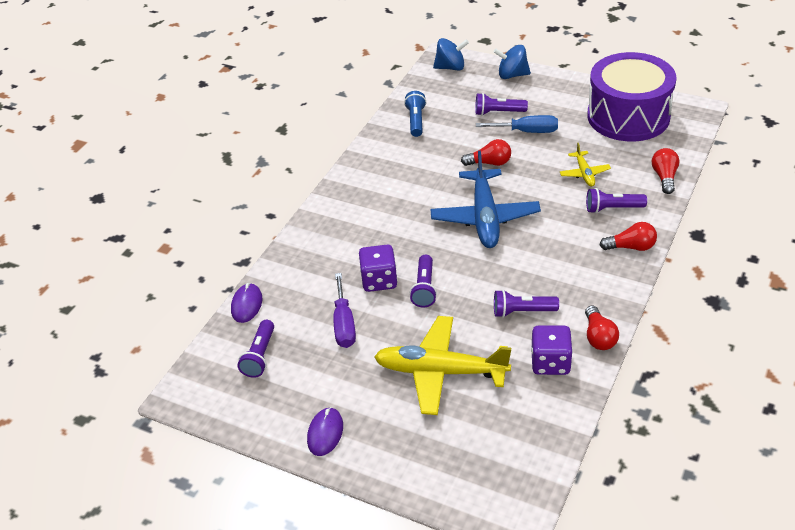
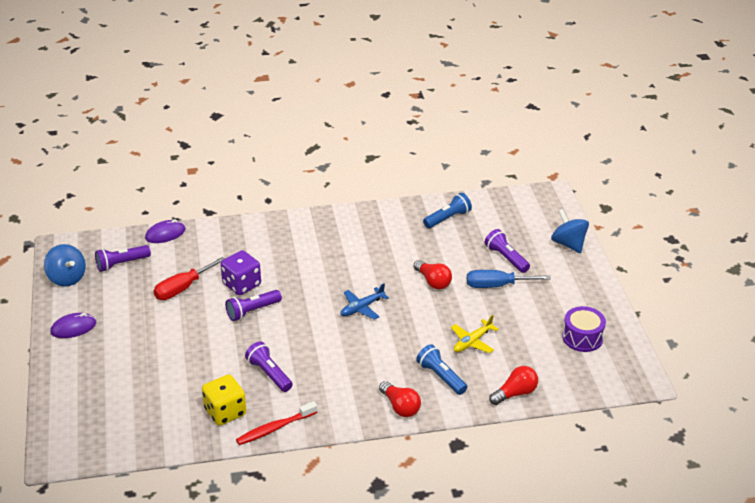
camera: 50 degrees right, 5 degrees down
(344, 324) = (182, 288): purple screwdriver -> red screwdriver
(440, 372) = (171, 357): yellow plane -> none
(450, 67) = (541, 205): blue spinning top -> blue spinning top (67, 278)
(485, 217) = (362, 308): blue plane -> blue plane, size x0.49
(527, 131) = (496, 285): blue screwdriver -> blue screwdriver turned 120 degrees clockwise
(550, 362) = (225, 412): purple dice -> yellow dice
(598, 337) = (274, 428): red light bulb -> red toothbrush
(612, 208) = (441, 377): purple flashlight -> blue flashlight
(628, 116) = (582, 337): purple drum -> purple drum, size x0.46

